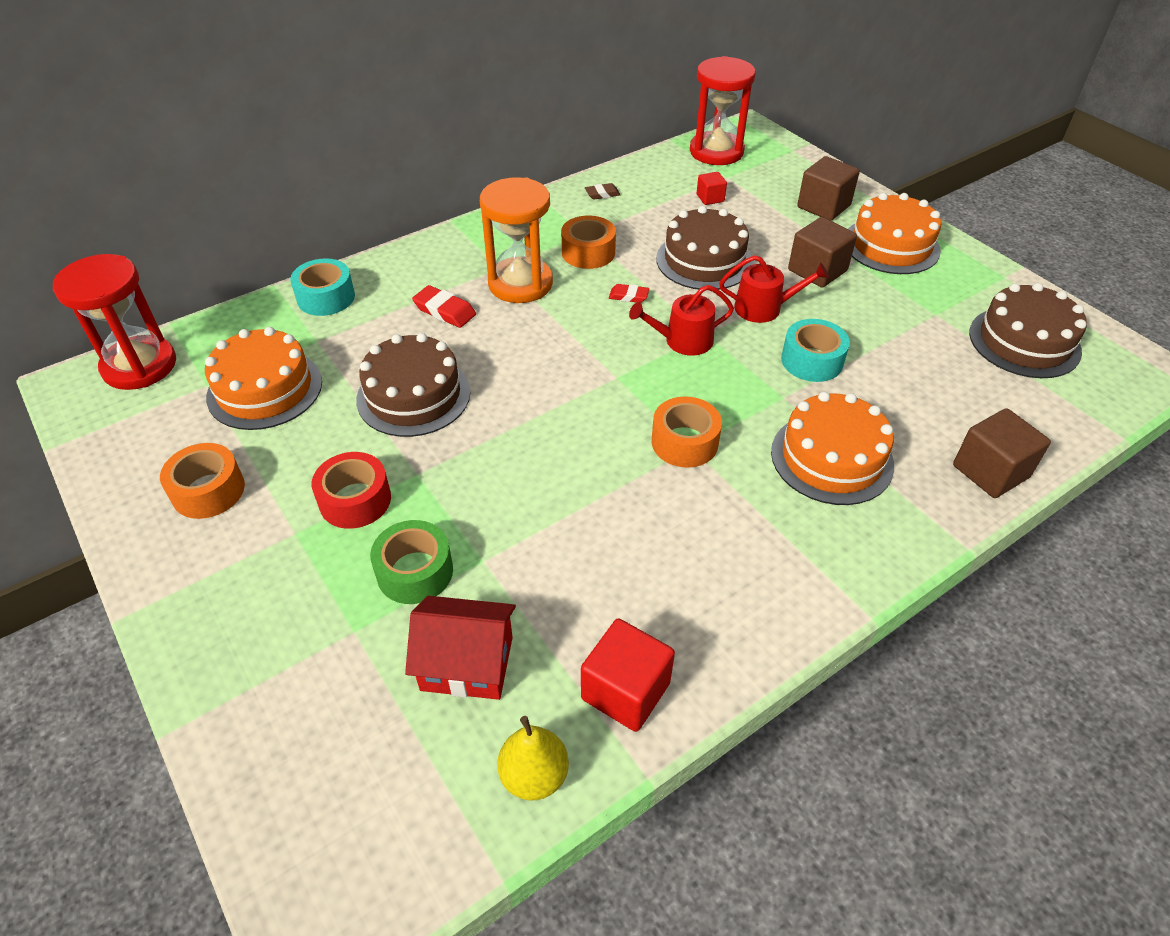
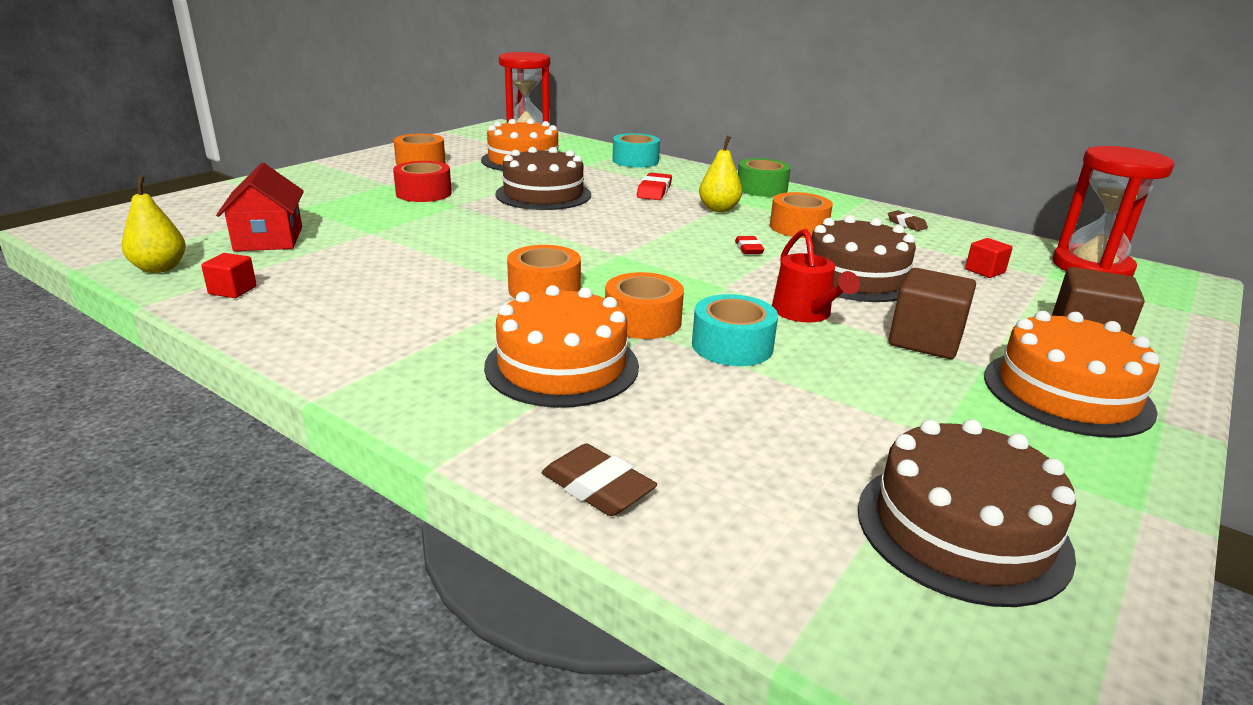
camera: 70 degrees right, 20 degrees down
(415, 571) = (357, 215): green tape -> green tape (761, 188)
(520, 284) = (718, 209): orange hourglass -> yellow pear
(625, 691) = (232, 290): red cube -> red cube, size x0.55
(683, 341) = (701, 277): red watering can -> none
(761, 396) = (643, 321): none -> orange tape
(990, 471) = (597, 487): brown cube -> brown eraser

